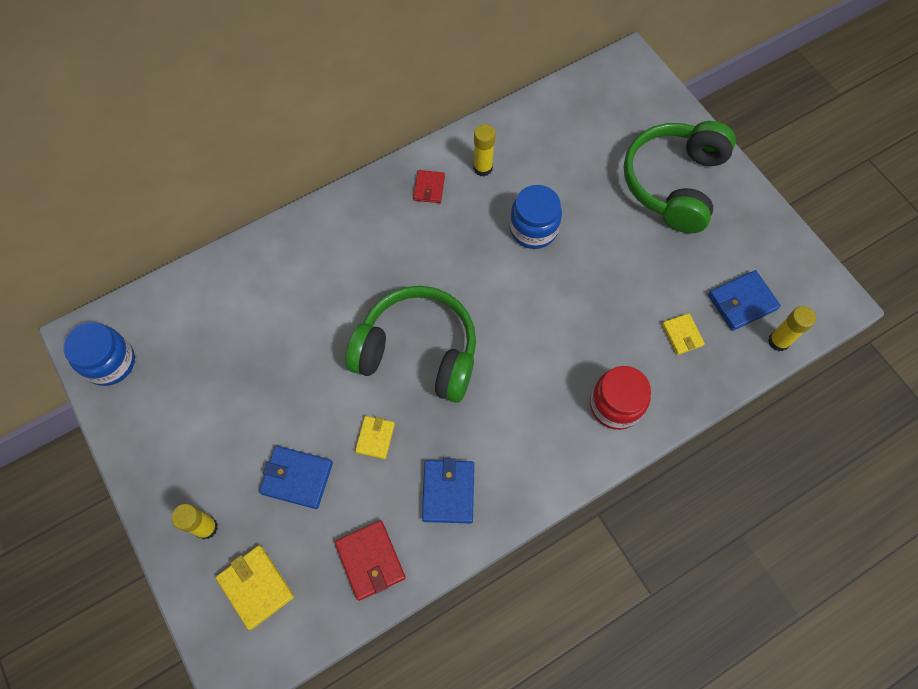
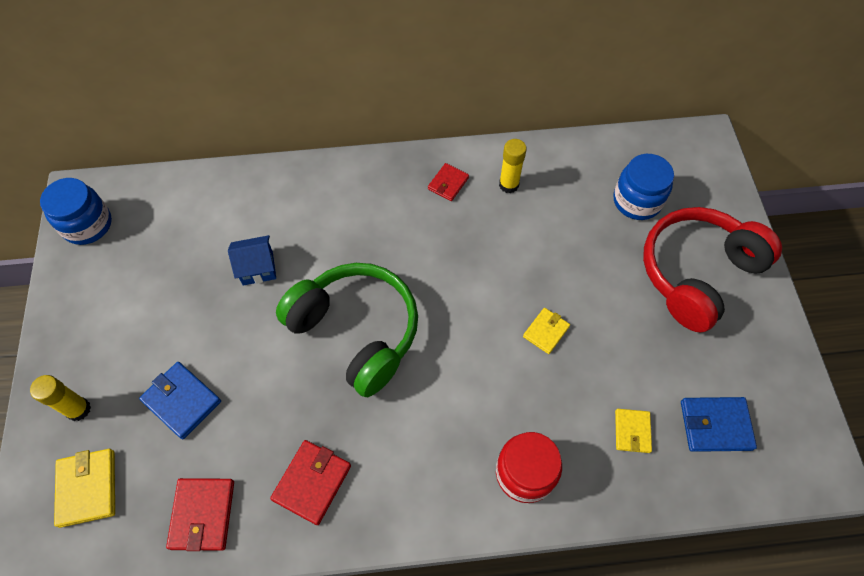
camera: 25 degrees right, 5 degrees down
(298, 334) = (258, 268): none -> blue house
(375, 438) = (272, 396): yellow wallet -> yellow wallet (546, 331)
(448, 492) = (312, 482): blue wallet -> red wallet
(533, 229) = (529, 261): blue jar -> blue jar (637, 201)
(674, 183) = (697, 273): green headphones -> red headphones
(778, 341) = (738, 485): yellow glue stick -> none

